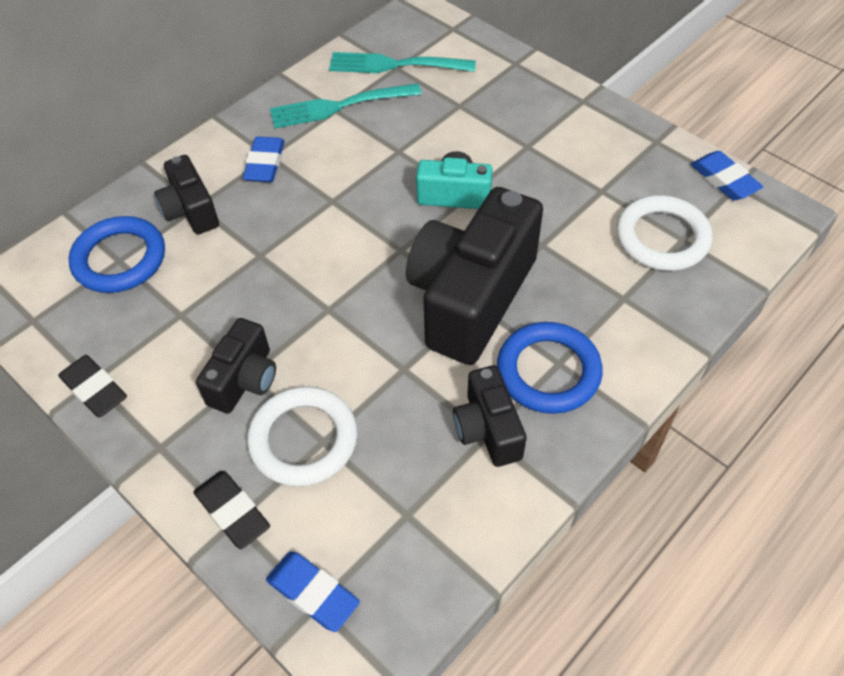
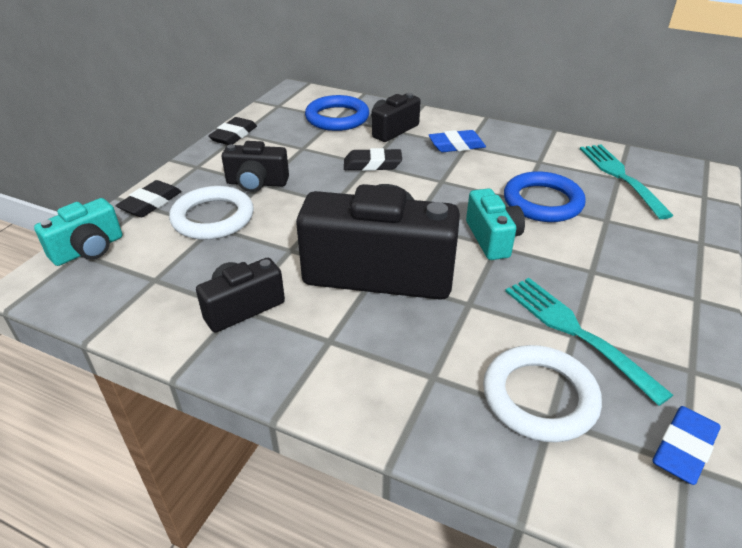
camera: 70 degrees right, 15 degrees down
(264, 252) = (372, 164): none -> black eraser
(313, 593) = (88, 249): blue eraser -> turquoise camera
(339, 106) = (544, 161): turquoise fork -> turquoise fork (576, 332)
(548, 371) = (316, 334): blue ring -> blue ring (542, 202)

